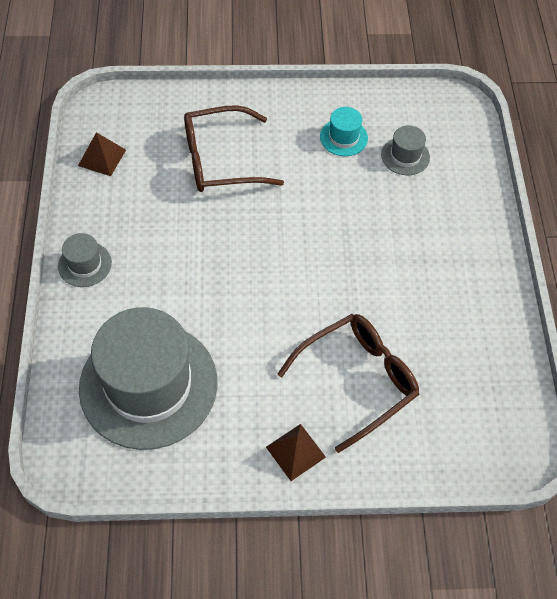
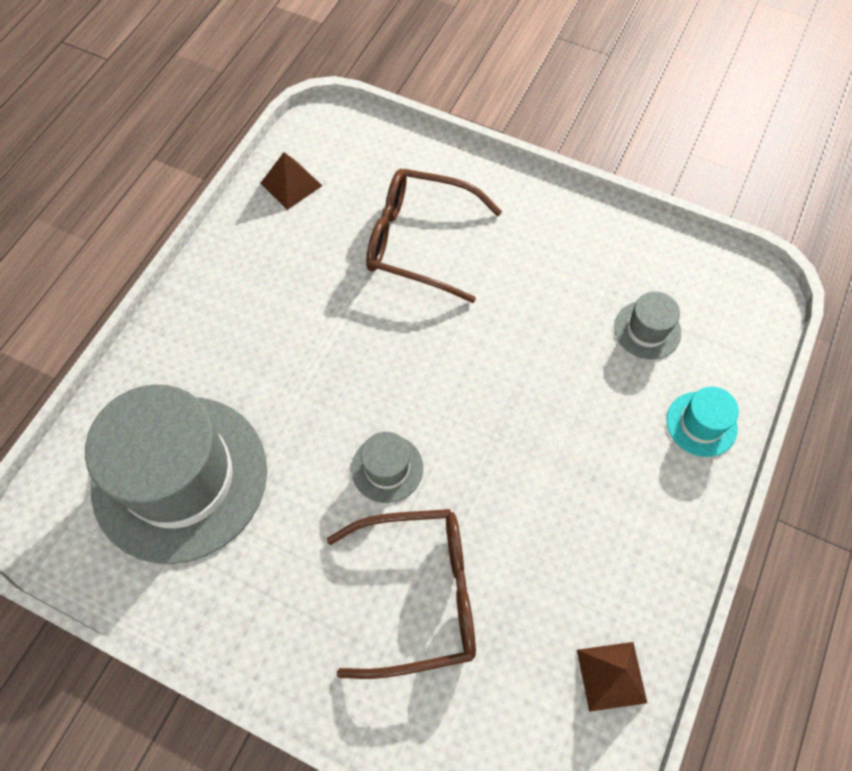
camera: 30 degrees right, 5 degrees up
(85, 264) = (199, 301): grey hat -> grey hat (387, 468)
(295, 452) = (291, 648): brown pyramid -> brown pyramid (611, 676)
(343, 137) = (582, 274): turquoise hat -> turquoise hat (701, 424)

